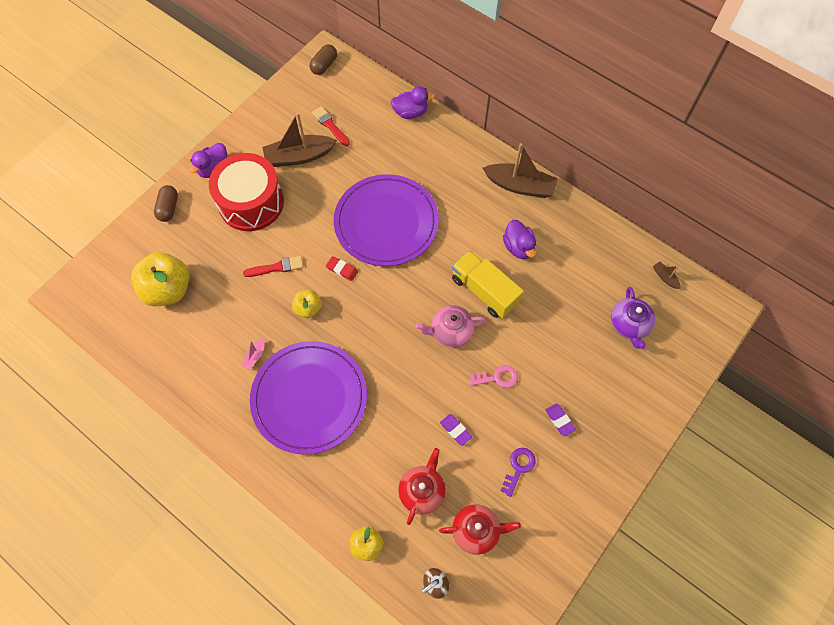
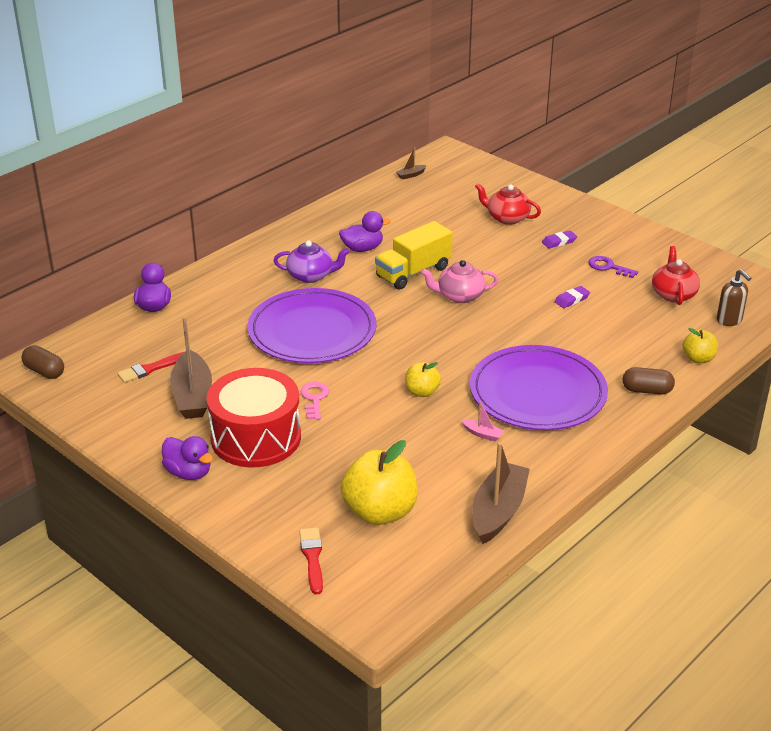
camera: 85 degrees left, 30 degrees down
(168, 208) = (245, 516): brown capsule -> brown capsule (647, 390)
(276, 267) = (360, 416): red brush -> red brush (312, 558)
(342, 270) = (372, 365): red eraser -> none
(422, 491) = (638, 323): red teapot -> red teapot (507, 218)
(450, 331) = (459, 296): pink teapot -> pink teapot turned 90 degrees clockwise
(497, 377) = (514, 272): pink key -> pink key (314, 398)
(520, 186) = (284, 242): brown boat -> brown boat (498, 511)
(629, 325) = (460, 197): purple teapot -> purple teapot (311, 276)

